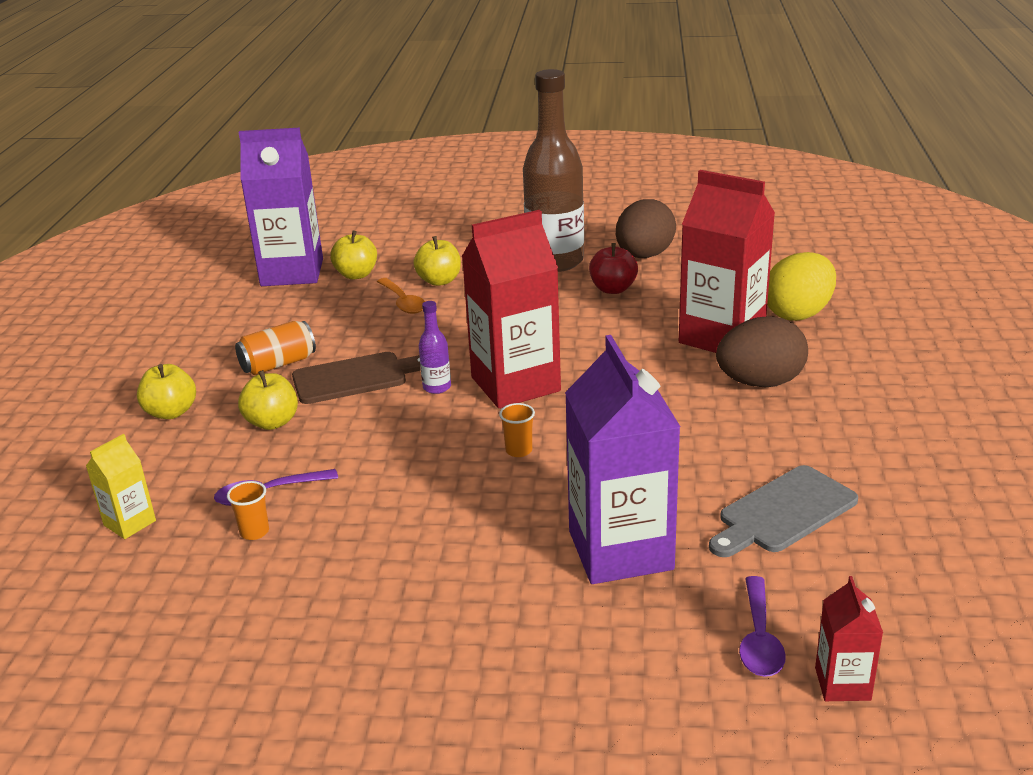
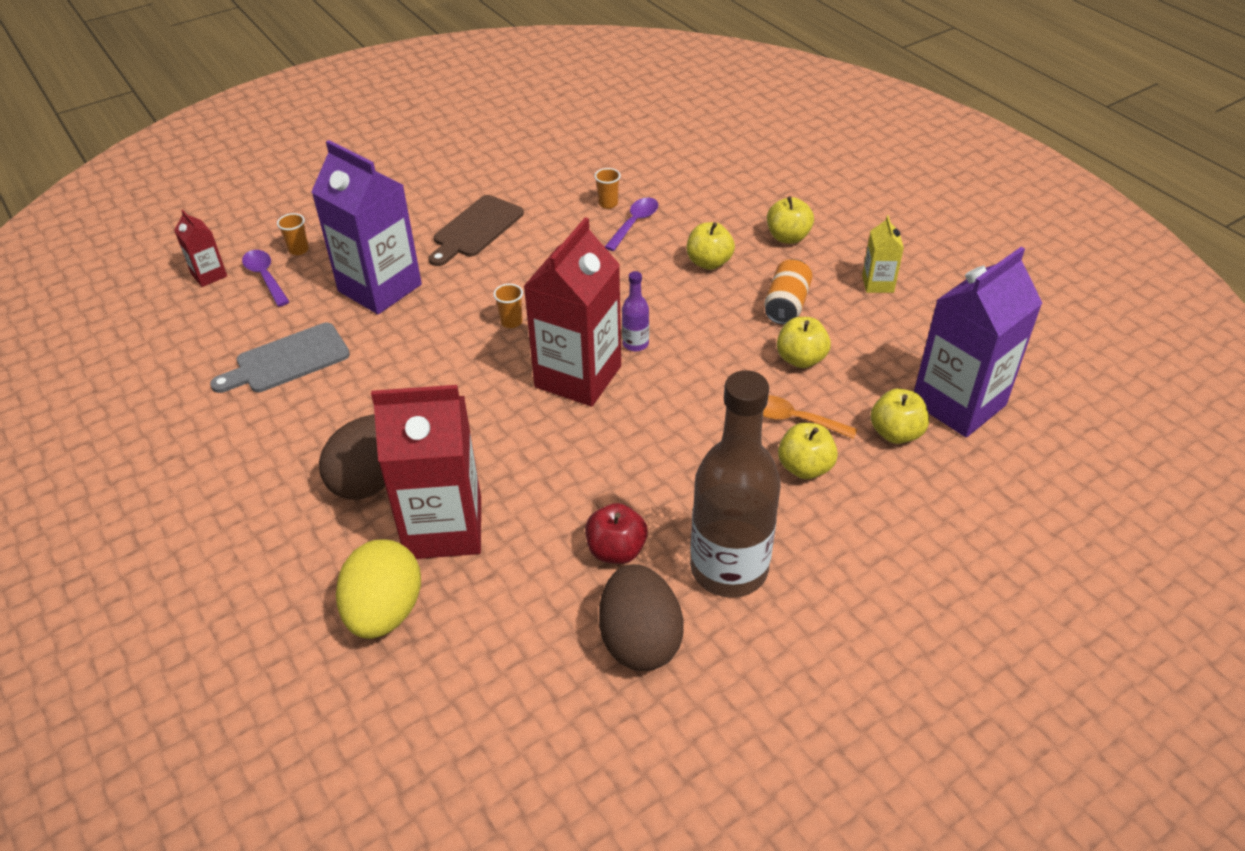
camera: 140 degrees right, 15 degrees up
(130, 523) = (684, 177): yellow carton -> yellow carton (877, 284)
(336, 329) = (800, 359): none -> yellow apple
(355, 378) = (709, 322): brown cutting board -> brown cutting board (475, 229)
(687, 663) = (298, 250): none -> orange cup
(783, 512) = (287, 360): grey cutting board -> grey cutting board turned 135 degrees counterclockwise

